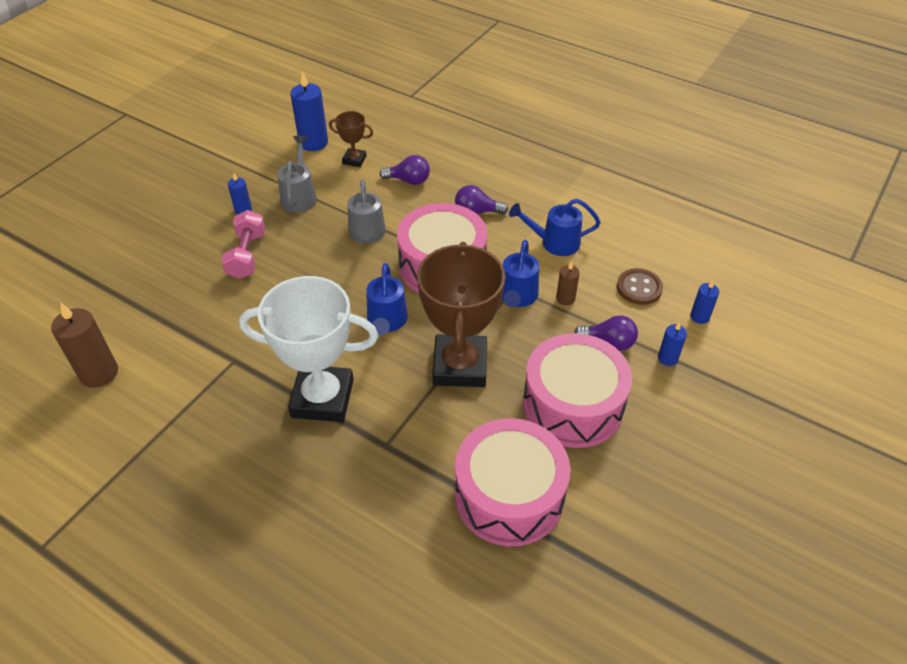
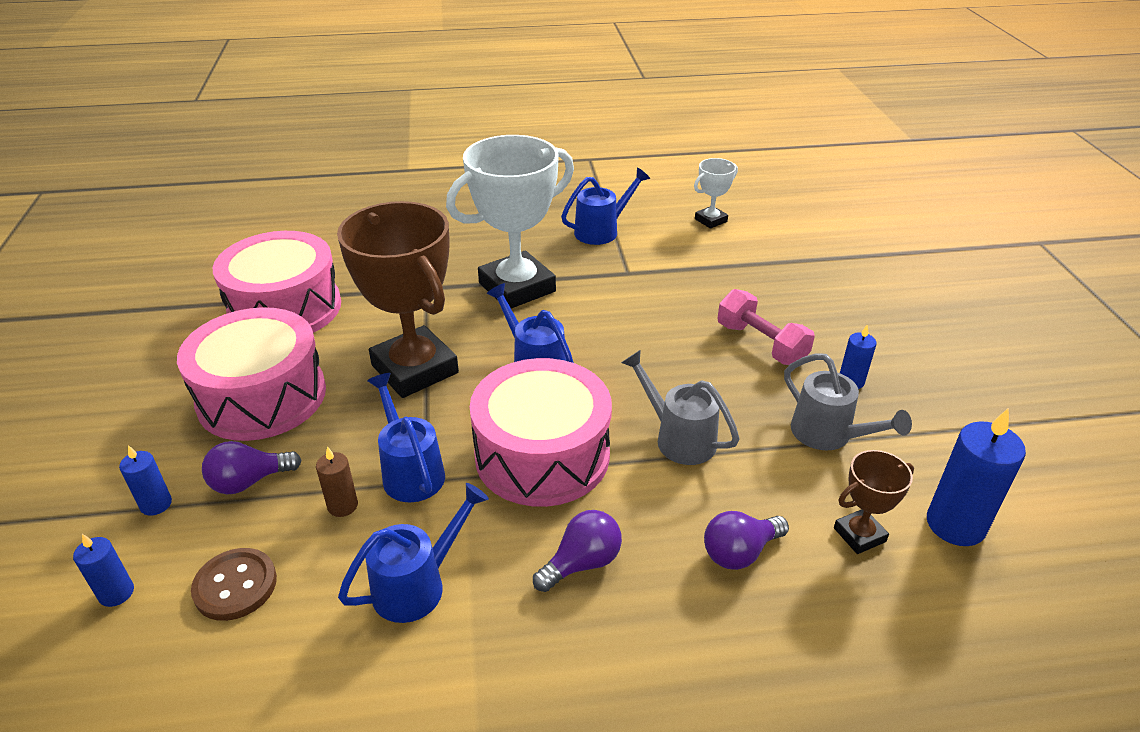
camera: 140 degrees right, 10 degrees down
(99, 373) = (710, 220): brown candle -> white trophy
(187, 420) = (602, 231): none -> blue watering can

